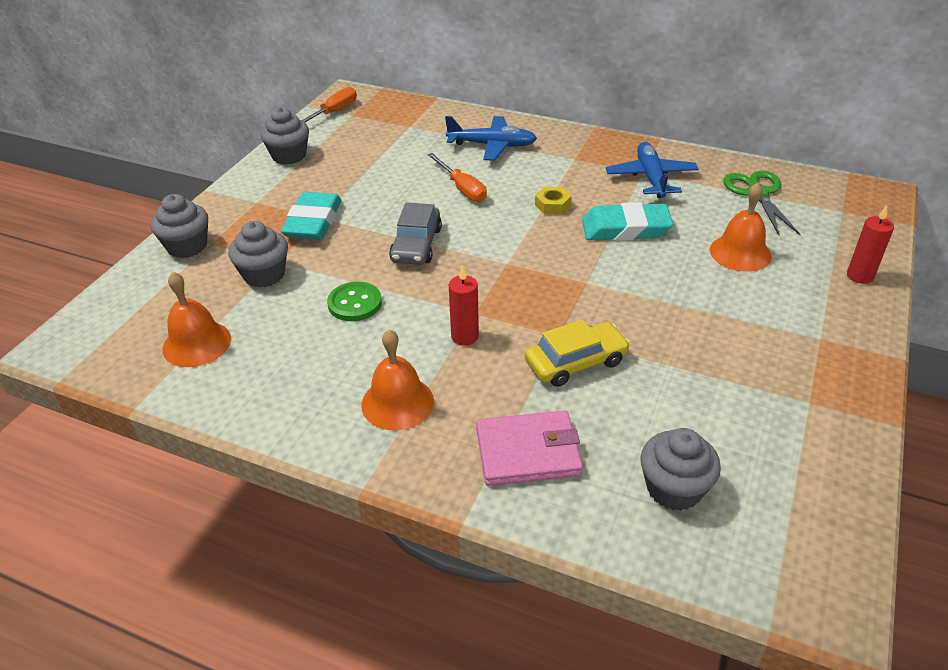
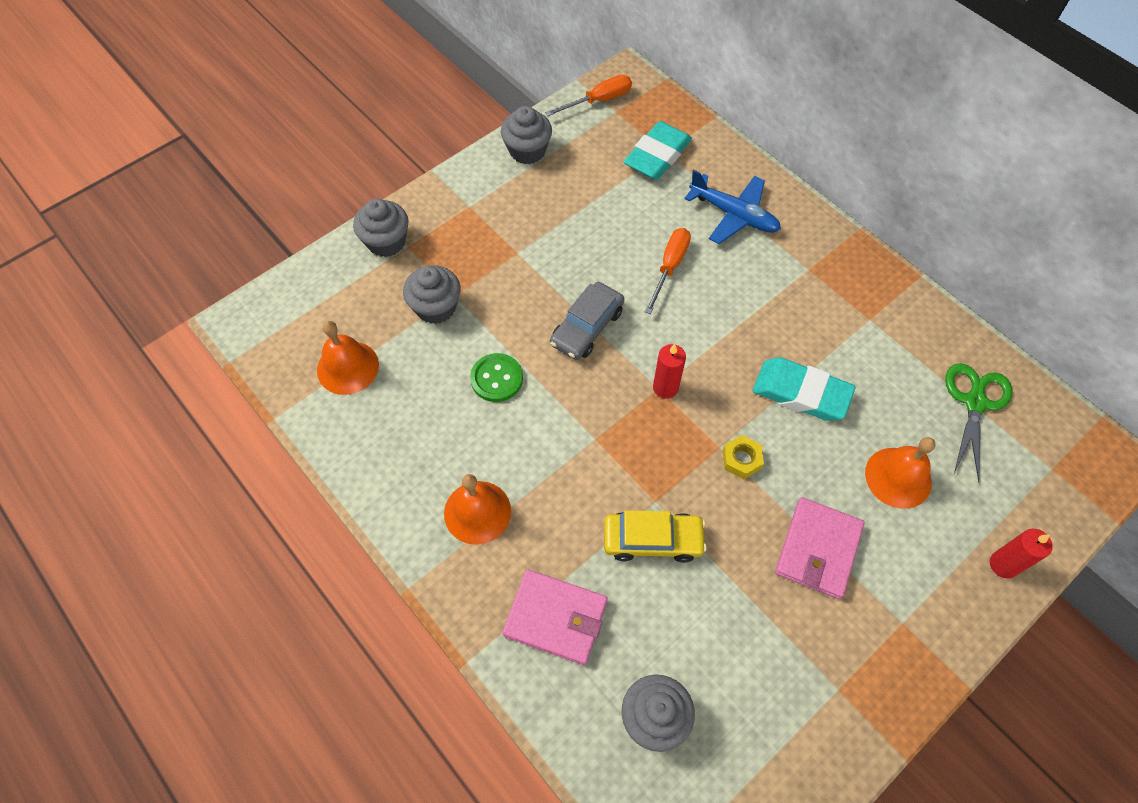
camera: 25 degrees right, 20 degrees up
(313, 222) = (508, 255): turquoise eraser -> turquoise eraser (657, 155)
(462, 188) = (669, 267): orange screwdriver -> orange screwdriver turned 150 degrees counterclockwise
(464, 336) = (571, 463): red candle -> red candle (665, 387)
(552, 205) = (746, 328): yellow nut -> yellow nut (741, 459)
(651, 177) = (873, 331): blue plane -> none
(717, 317) = (818, 549): none -> pink wallet

